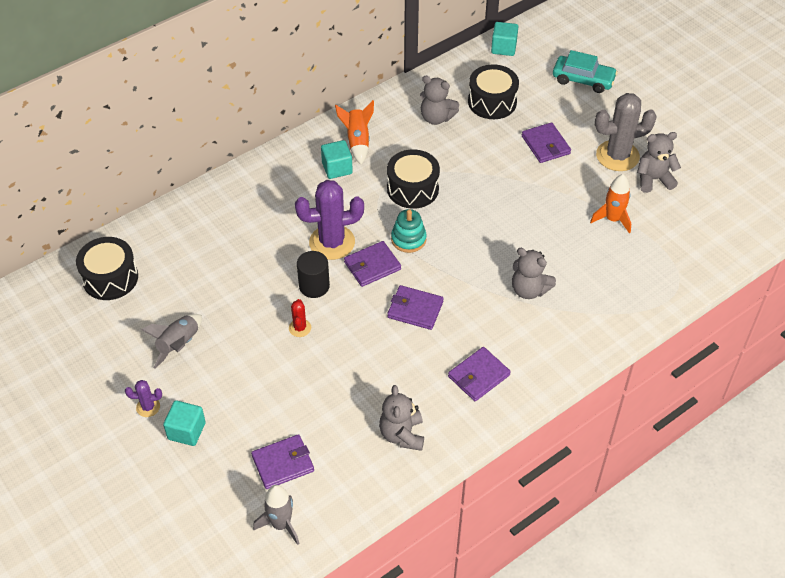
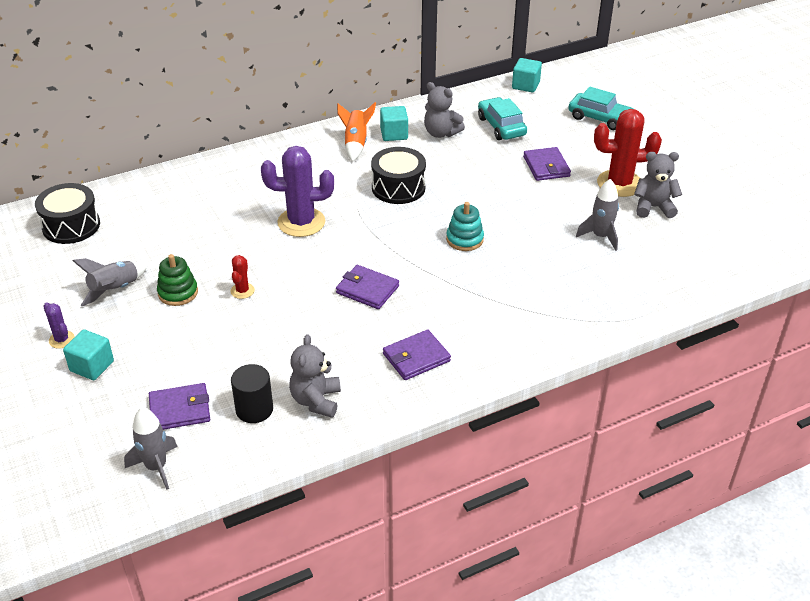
camera: 10 degrees right, 10 degrees down
(148, 407) = (62, 340): purple cactus -> purple cactus turned 45 degrees clockwise
(240, 339) = (178, 293): none -> green stacking toy
(314, 286) = (270, 257): black cylinder -> black cylinder (254, 409)
(337, 168) = (328, 163): turquoise cube -> turquoise cube (394, 134)
(372, 266) = (335, 247): purple wallet -> none
(408, 239) = (380, 229): turquoise stacking toy -> turquoise stacking toy (464, 239)
(492, 102) = (501, 126): black drum -> turquoise car
(529, 290) = (493, 287): grey teddy bear -> none
(612, 219) = (600, 236): orange rocket -> grey rocket
(617, 156) = (619, 183): grey cactus -> red cactus

